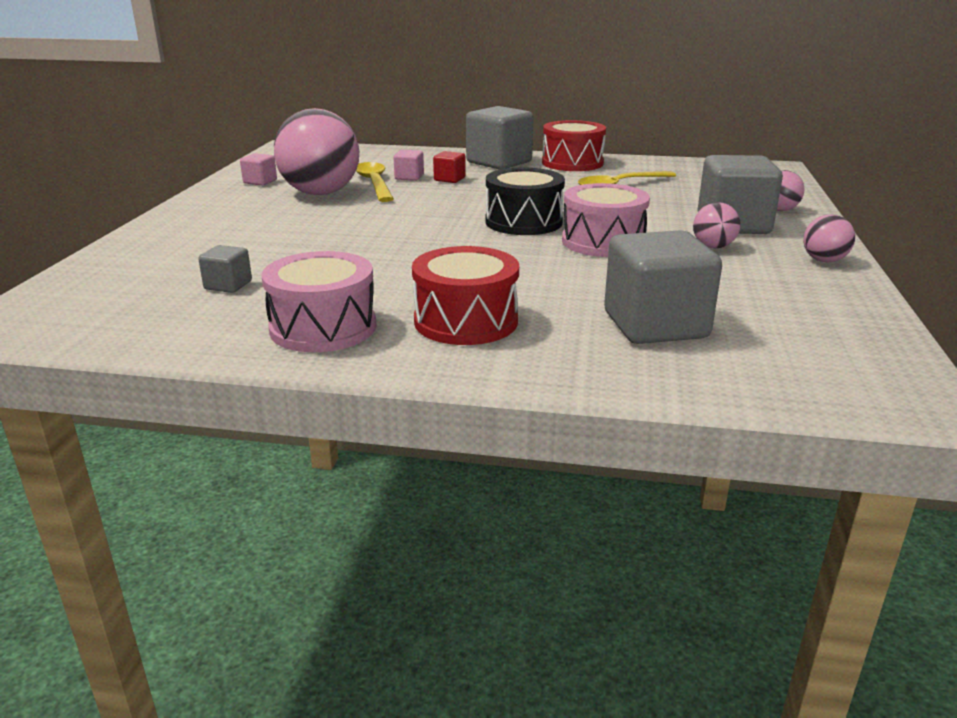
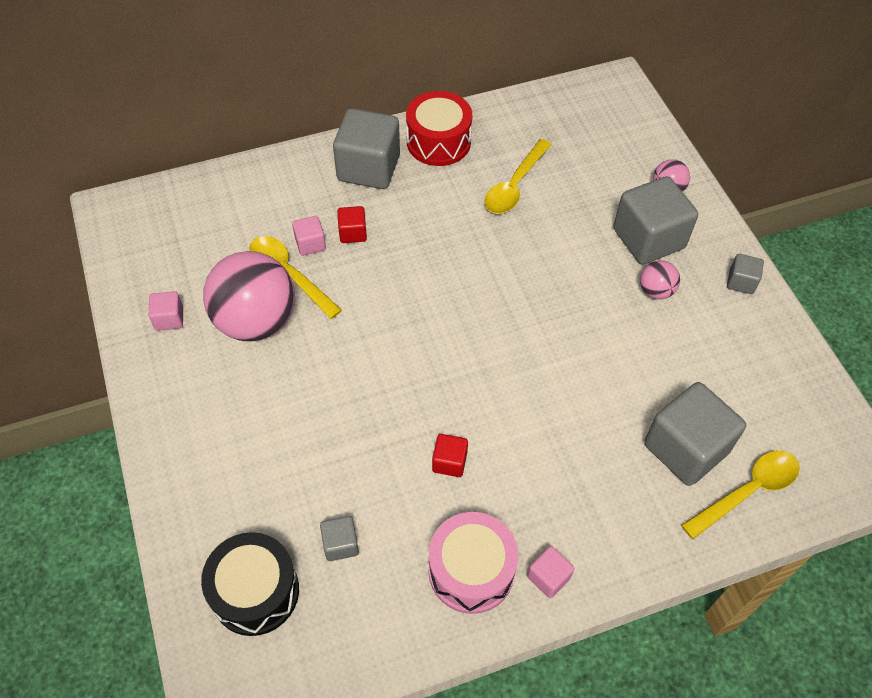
camera: 30 degrees left, 30 degrees up
(386, 274) = (449, 462): none -> red cube
(397, 352) = (548, 577): none -> pink cube
(466, 321) = (561, 508): red drum -> none
(523, 222) = (485, 306): black drum -> black drum (255, 592)
(603, 242) = (571, 319): pink drum -> none
(711, 367) = (748, 491): none -> yellow spoon
(824, 260) = (741, 282): pink ball -> grey cube

